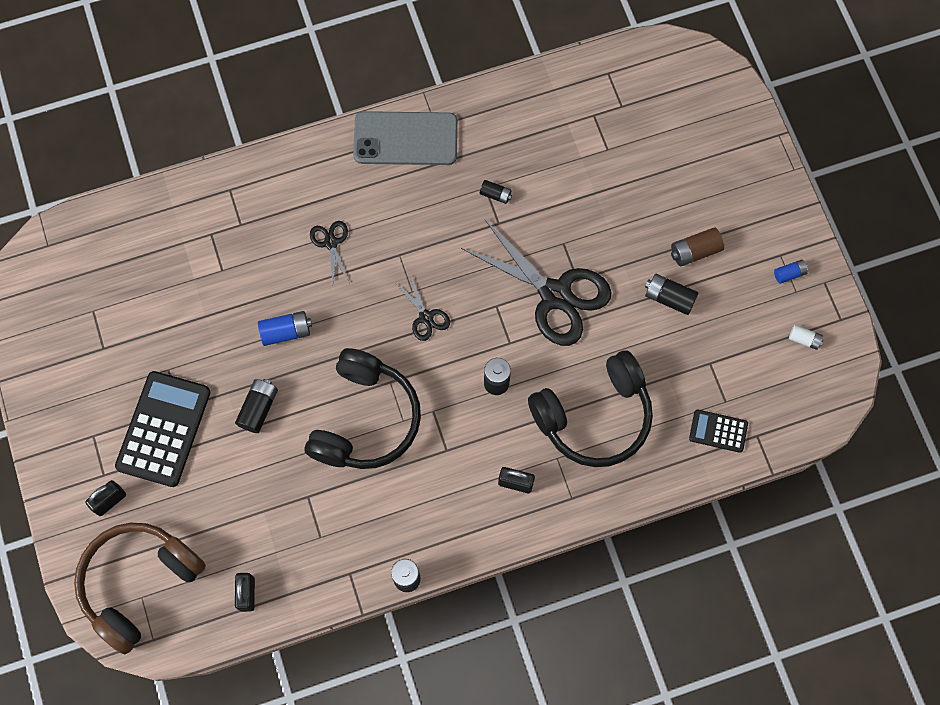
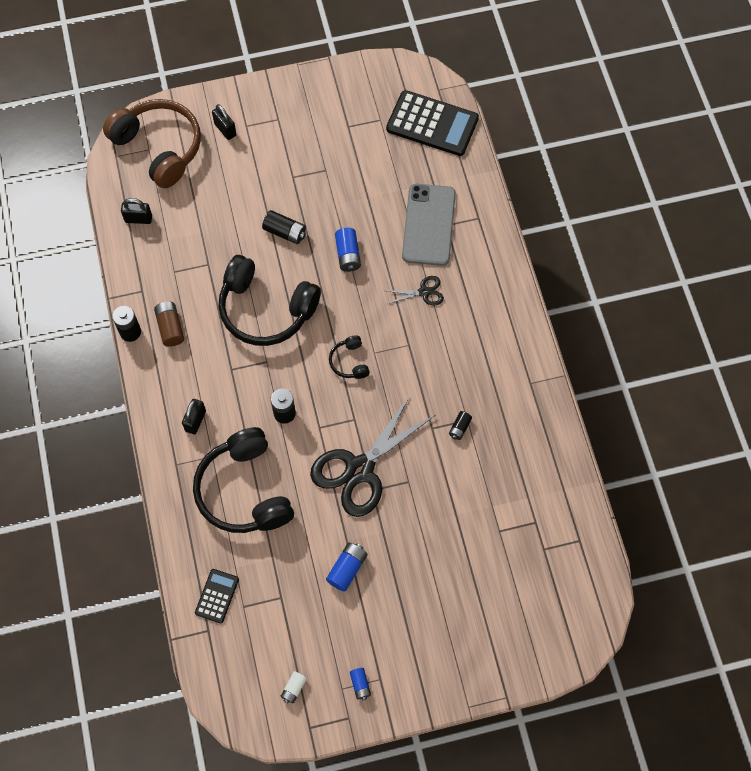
camera: 95 degrees right, 5 degrees down
(164, 429) = (277, 166): black calculator -> black calculator (432, 124)
(405, 139) = (518, 357): grey phone -> grey phone (428, 225)
(426, 317) = (349, 362): black scissors -> black headphones
(669, 298) = (347, 569): black battery -> blue battery
(695, 251) = (390, 598): brown battery -> brown battery (170, 328)

